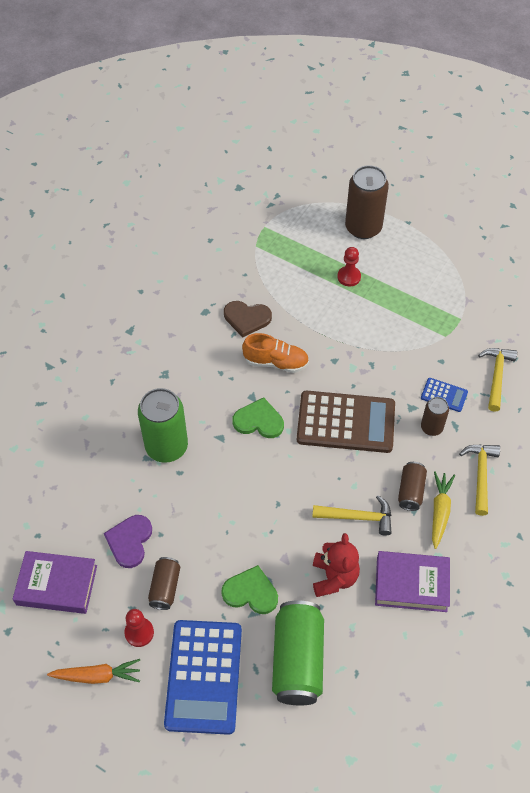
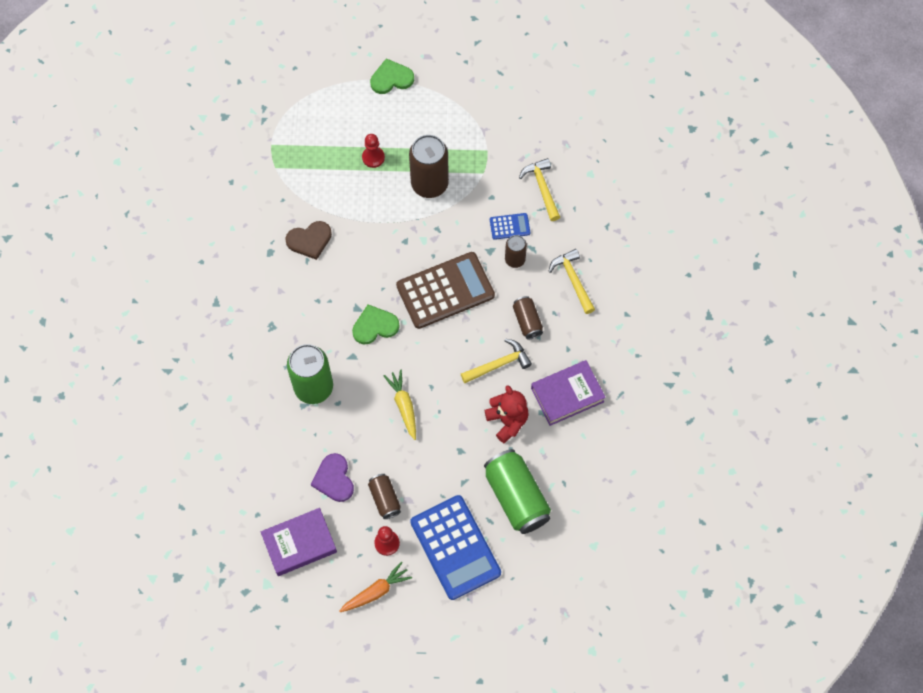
camera: 30 degrees left, 10 degrees up
(251, 592) = (452, 466): green heart -> green heart (391, 78)
(276, 362) = (358, 267): orange shoe -> none
(363, 228) = (358, 103): brown can -> brown can (429, 184)
(440, 511) = (558, 326): yellow carrot -> yellow carrot (404, 406)

